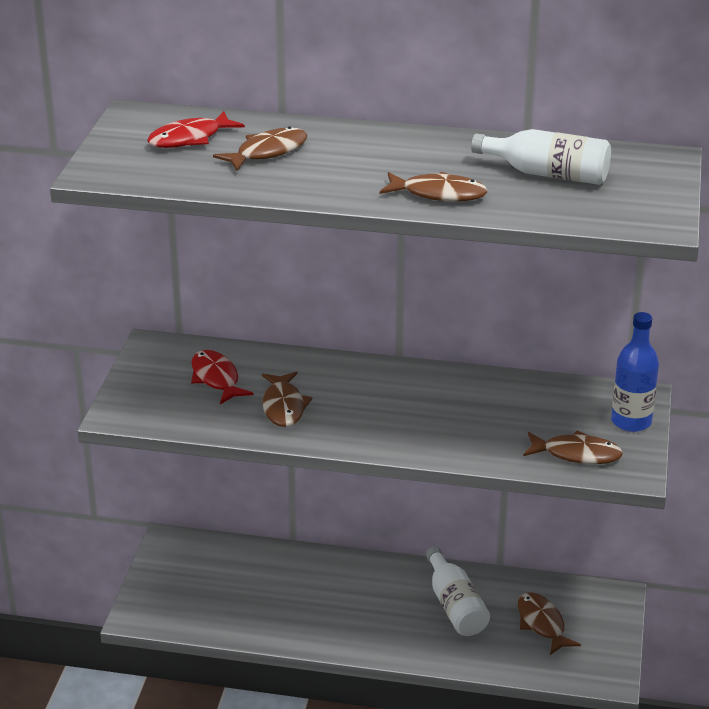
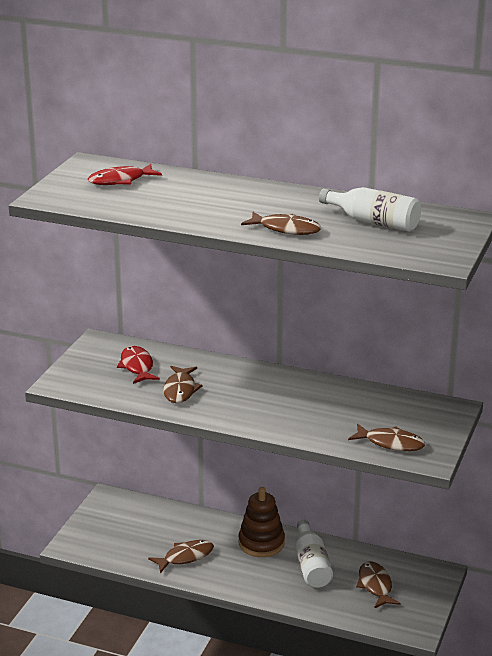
camera: 10 degrees right, 5 degrees down
(267, 152) = (172, 193): brown fish -> brown fish (185, 557)
(384, 583) = (261, 543): none -> brown stacking toy
(631, 421) = (441, 425): blue bottle -> none

